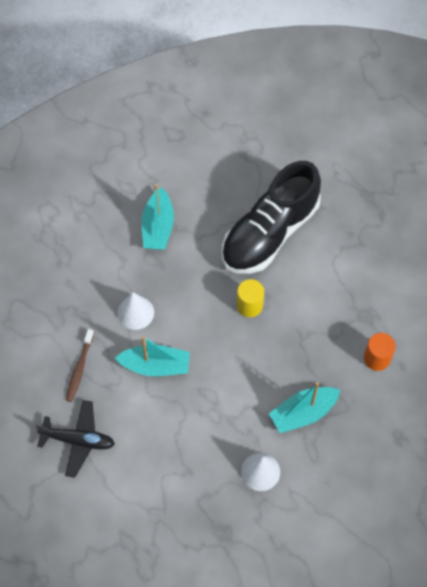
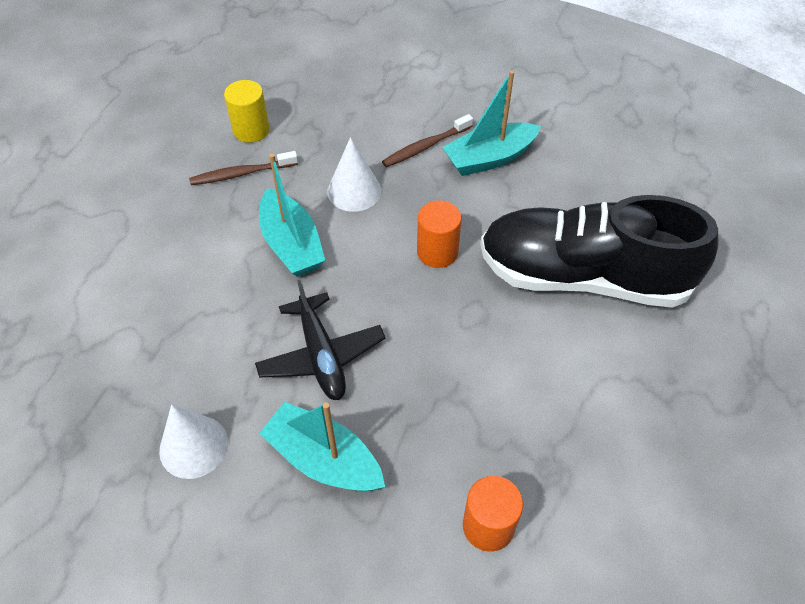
camera: 60 degrees right, 10 degrees down
(78, 440) = (142, 216): black plane -> black plane (321, 355)
(125, 255) = (425, 146): none -> brown toothbrush
(209, 293) = (437, 252): none -> orange cylinder
(249, 305) = (453, 306): yellow cylinder -> yellow cylinder (251, 130)

